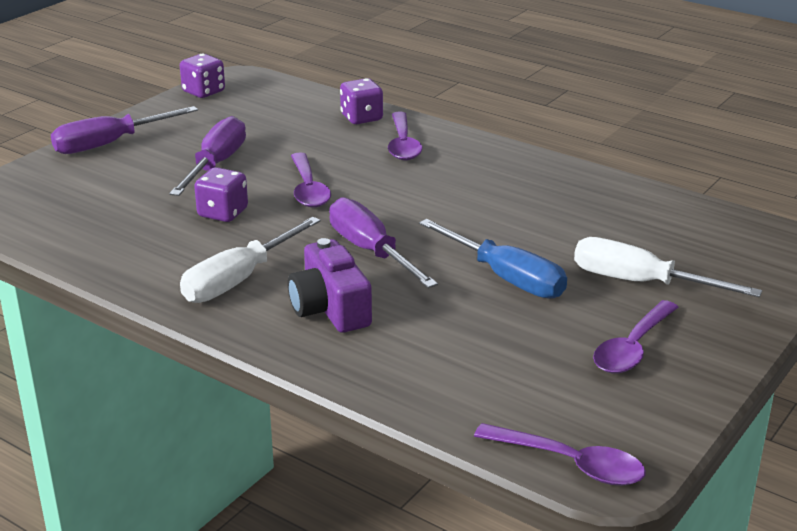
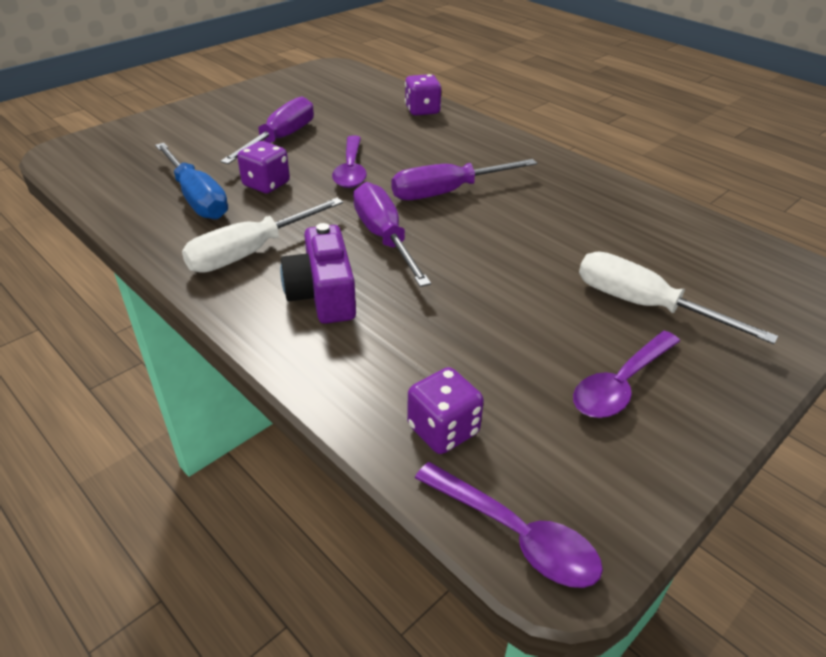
camera: 10 degrees right, 10 degrees up
(110, 144) = (202, 112): purple screwdriver -> purple screwdriver (447, 192)
(204, 92) = (299, 76): purple dice -> purple dice (443, 430)
(403, 144) = (450, 137): purple spoon -> none
(506, 278) = (506, 282): blue screwdriver -> blue screwdriver (197, 198)

